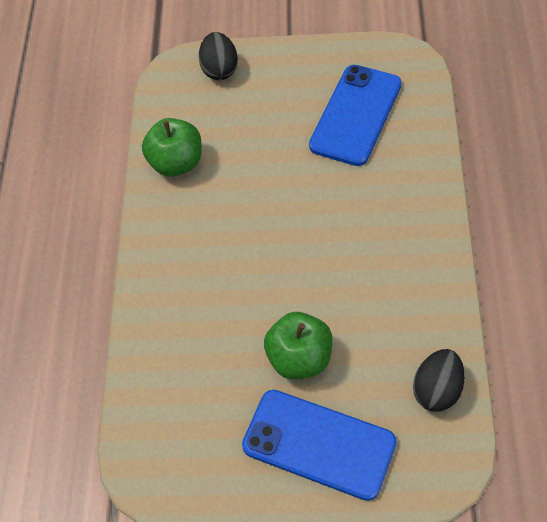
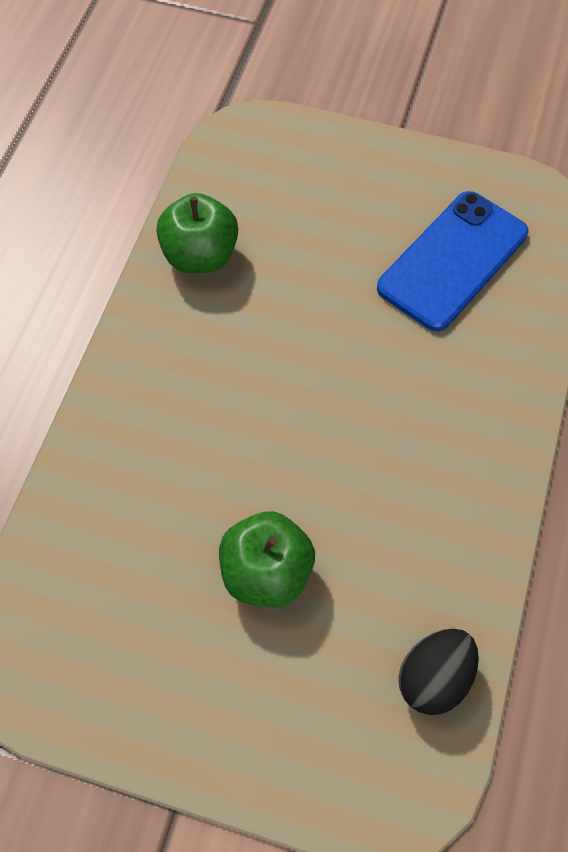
camera: 10 degrees right, 5 degrees up
(220, 69) = (298, 147): black egg -> none
(319, 444) = (250, 701): blue phone -> none

